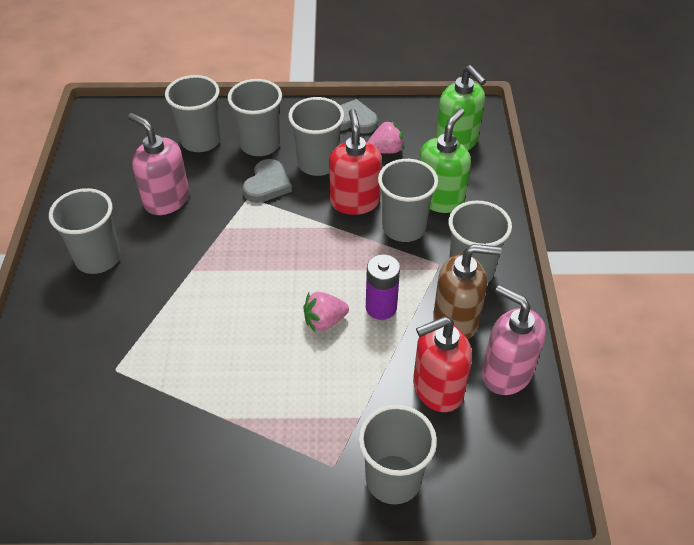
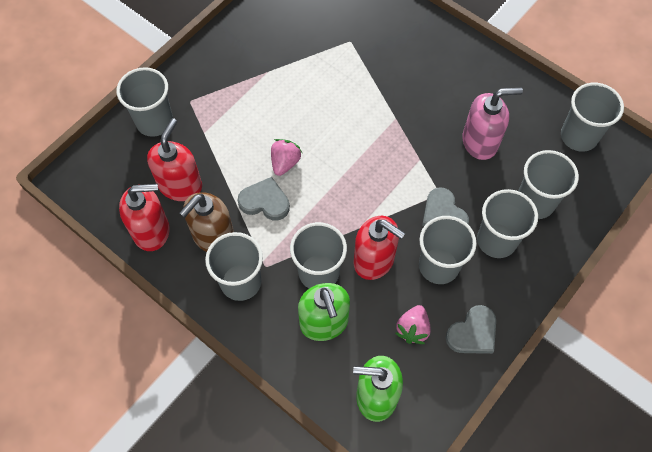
camera: 130 degrees right, 15 degrees up
(98, 258) = (452, 75): grey cup -> grey cup (578, 136)
(381, 307) = (265, 202): purple battery -> grey heart
(506, 373) = (152, 231): pink soap dispenser -> red soap dispenser

